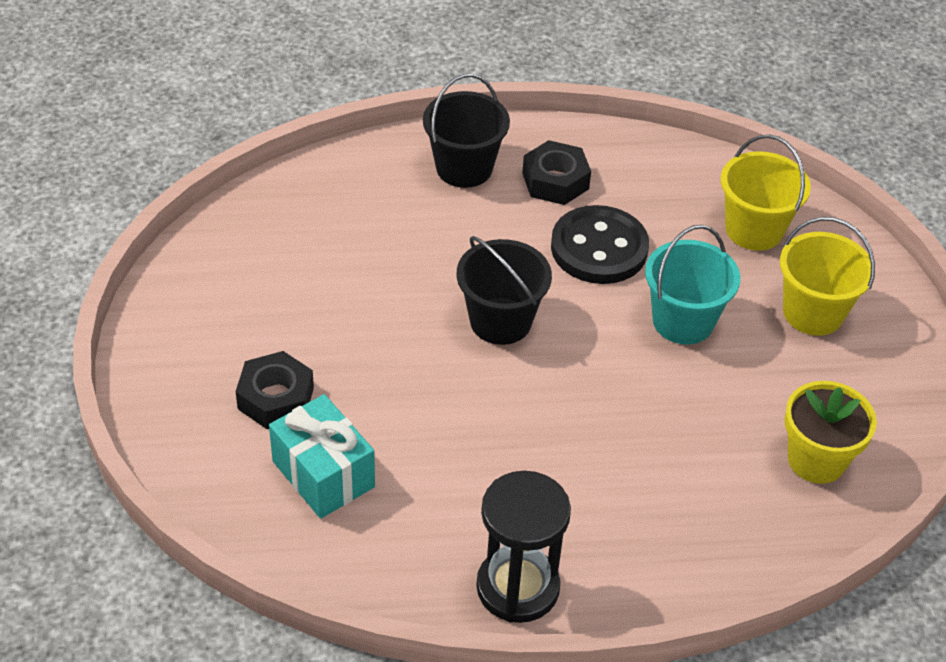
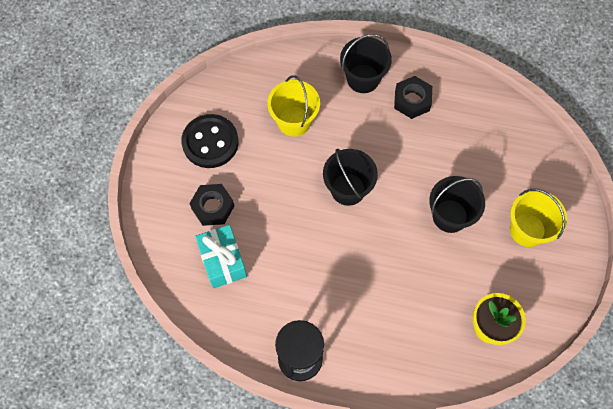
camera: 20 degrees right, 20 degrees up
(599, 248) = (420, 154): black button -> black button (210, 142)
(683, 321) = (450, 216): turquoise bucket -> black bucket
(754, 229) = (515, 163): yellow bucket -> yellow bucket (294, 121)

